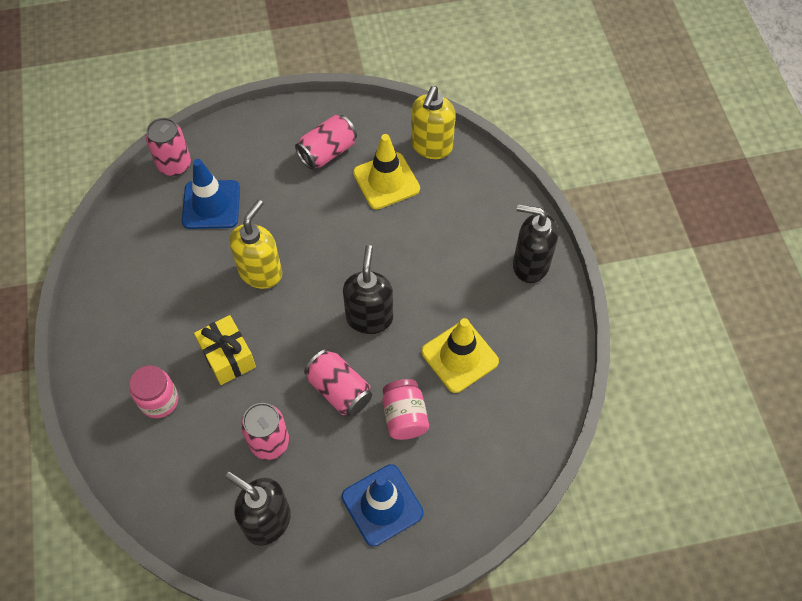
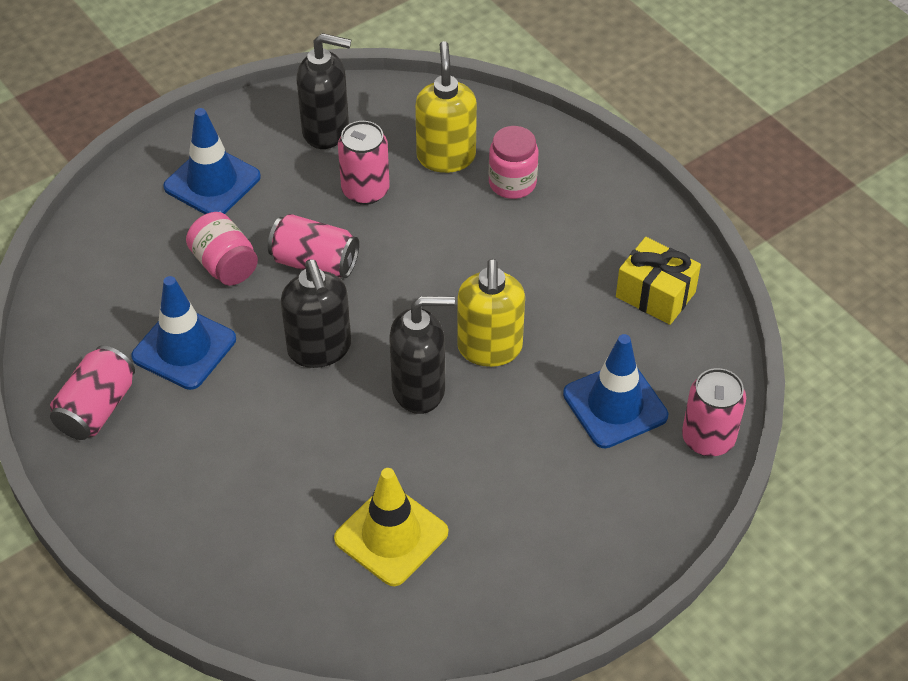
camera: 155 degrees right, 10 degrees down
(228, 357) = (466, 248): yellow gift -> yellow gift (655, 294)
(327, 152) = (504, 545): pink can -> pink can (97, 408)
(431, 146) = (349, 620): yellow soap dispenser -> yellow soap dispenser (446, 157)
(459, 357) = (184, 348): yellow traffic cone -> blue traffic cone
(530, 265) = (129, 495): black soap dispenser -> black soap dispenser (419, 389)

